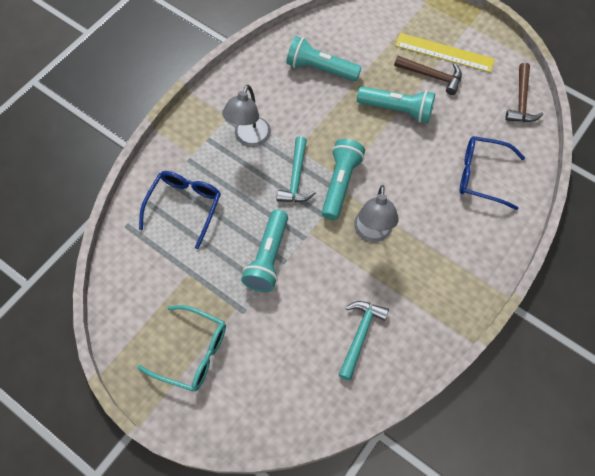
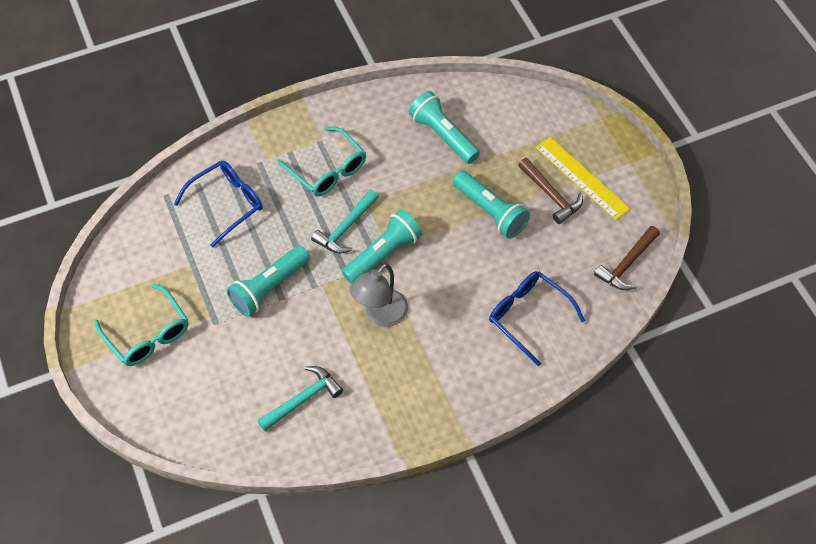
camera: 30 degrees right, 5 degrees down
(249, 138) = (328, 170): grey lamp -> turquoise glasses

